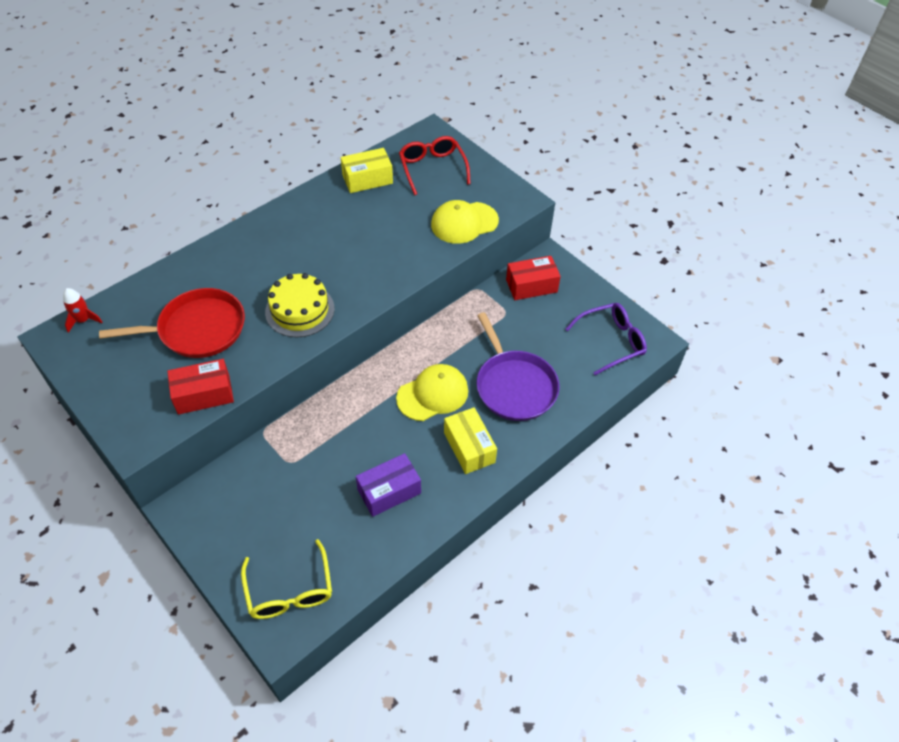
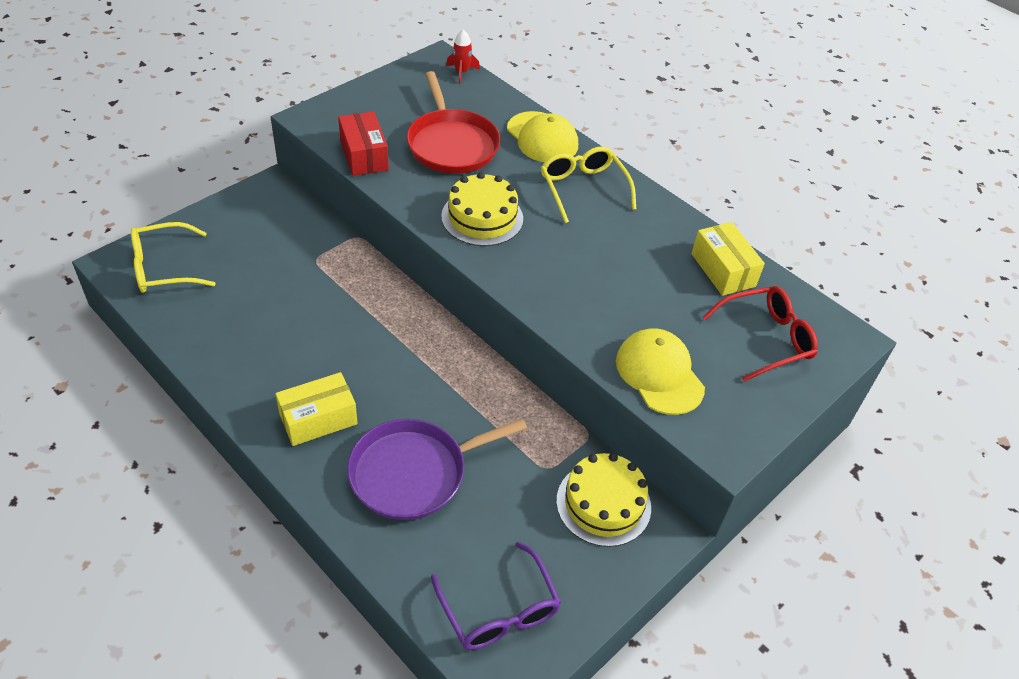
camera: 85 degrees right, 5 degrees down
(270, 245) = (583, 188): none -> yellow glasses
(389, 491) = (266, 342): purple box -> none
(433, 394) = (402, 382): yellow cap -> yellow cap (542, 138)
(531, 286) = (603, 503): red box -> yellow cake

